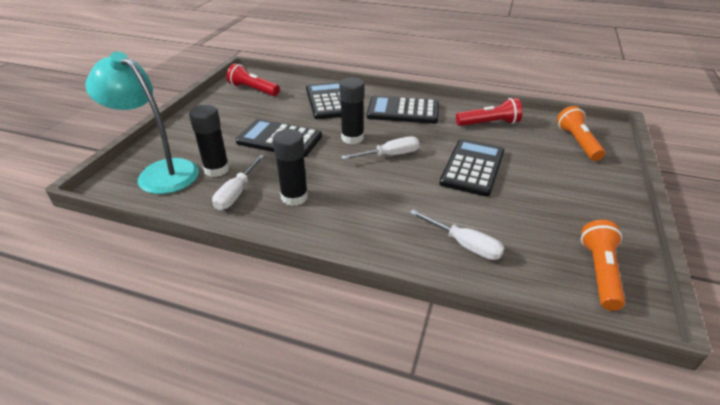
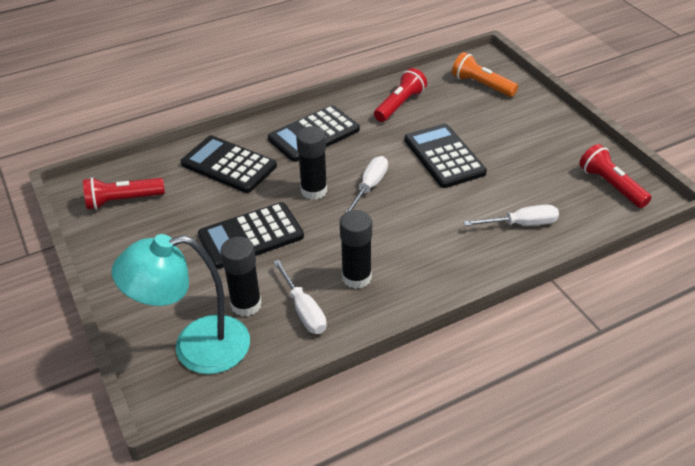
camera: 45 degrees left, 5 degrees up
(599, 272) = (611, 185): orange flashlight -> red flashlight

